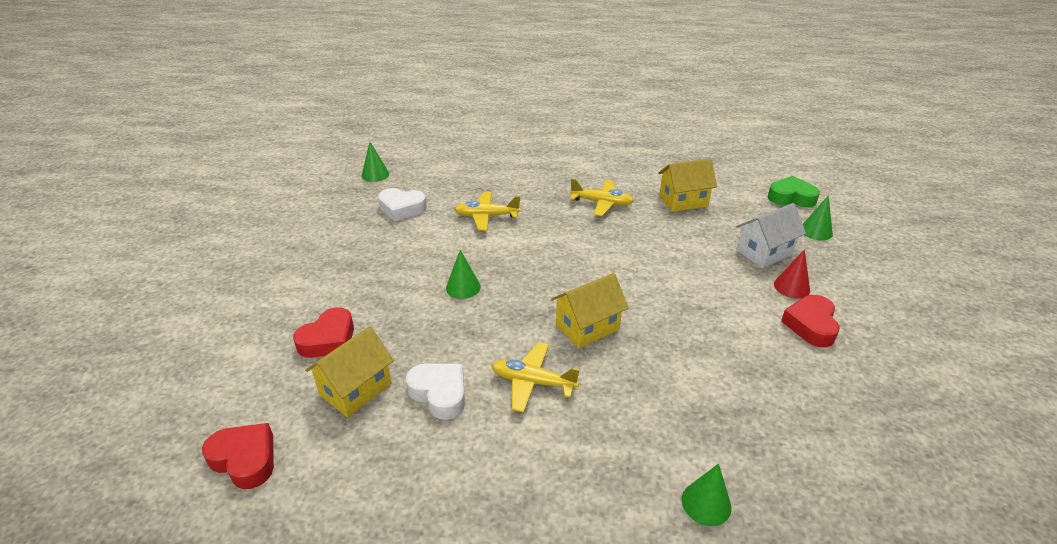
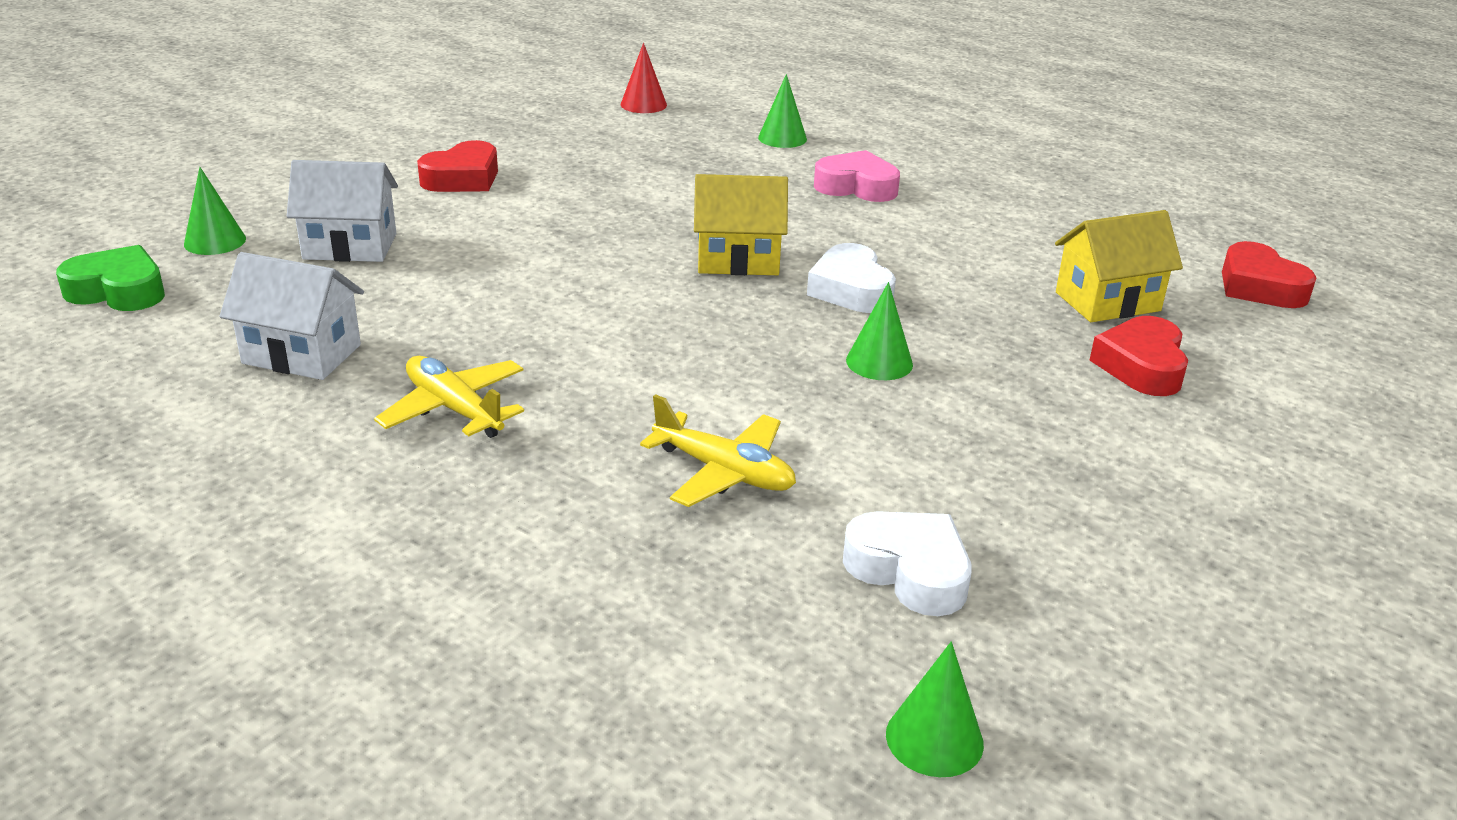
camera: 150 degrees left, 5 degrees down
(328, 339) = (1141, 366): red heart -> red heart turned 60 degrees counterclockwise
(439, 393) = (993, 266): white heart -> white heart (851, 290)
(533, 382) = (866, 240): yellow plane -> none
(586, 449) = (856, 187): none -> pink heart
(683, 201) = (302, 354): yellow house -> white house
(791, 197) = (118, 291): green heart -> green heart turned 150 degrees clockwise
(791, 287) = (404, 208): red cone -> red cone (643, 104)

